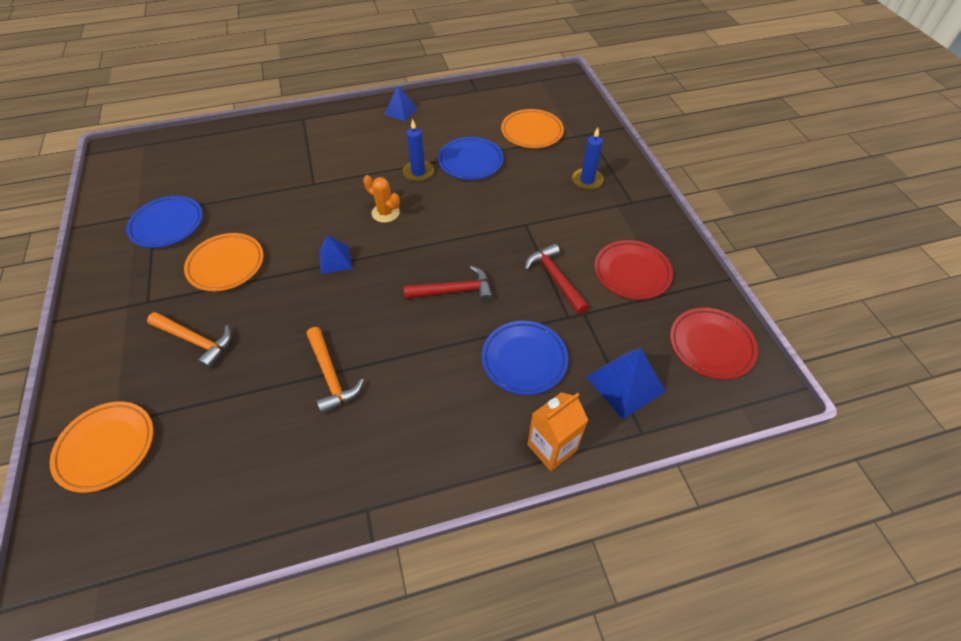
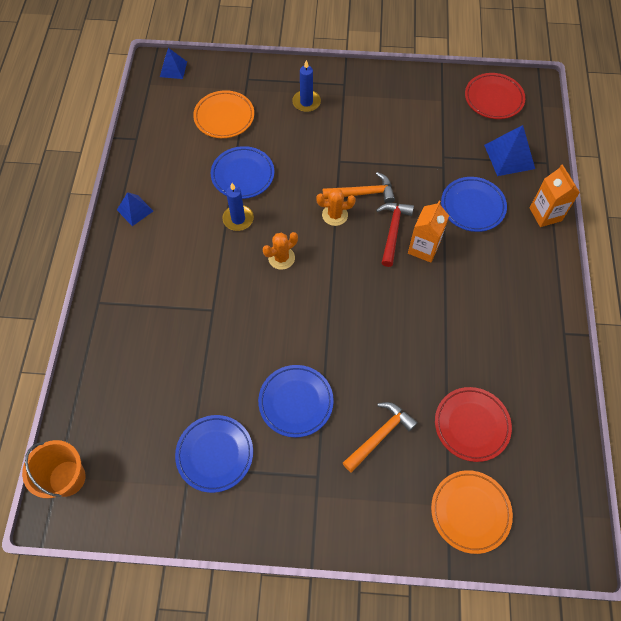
camera: 70 degrees left, 10 degrees up
(142, 149) = (67, 478): none -> orange bucket
(226, 265) = (296, 402): orange plate -> blue plate
(331, 376) = (449, 335): orange hammer -> orange hammer (362, 193)
(335, 260) = (325, 310): blue pyramid -> blue pyramid (173, 69)
(442, 324) = (423, 248): none -> orange carton
(454, 238) = (335, 215): none -> orange cactus
(555, 278) = (404, 162): red hammer -> none
(632, 272) = (416, 114): red plate -> red plate (471, 425)

